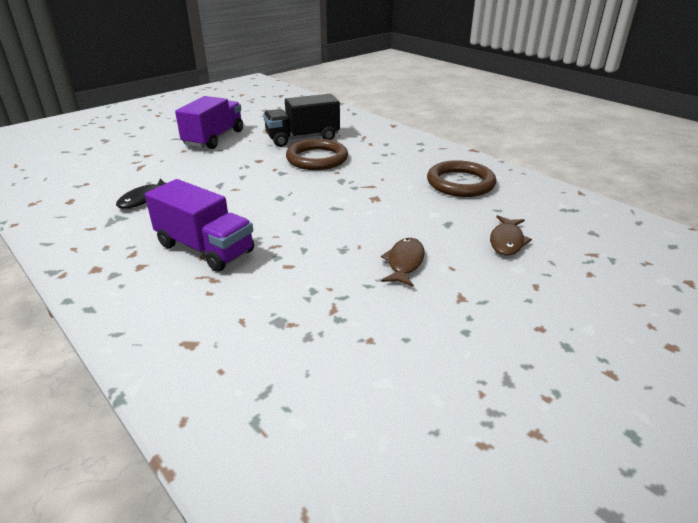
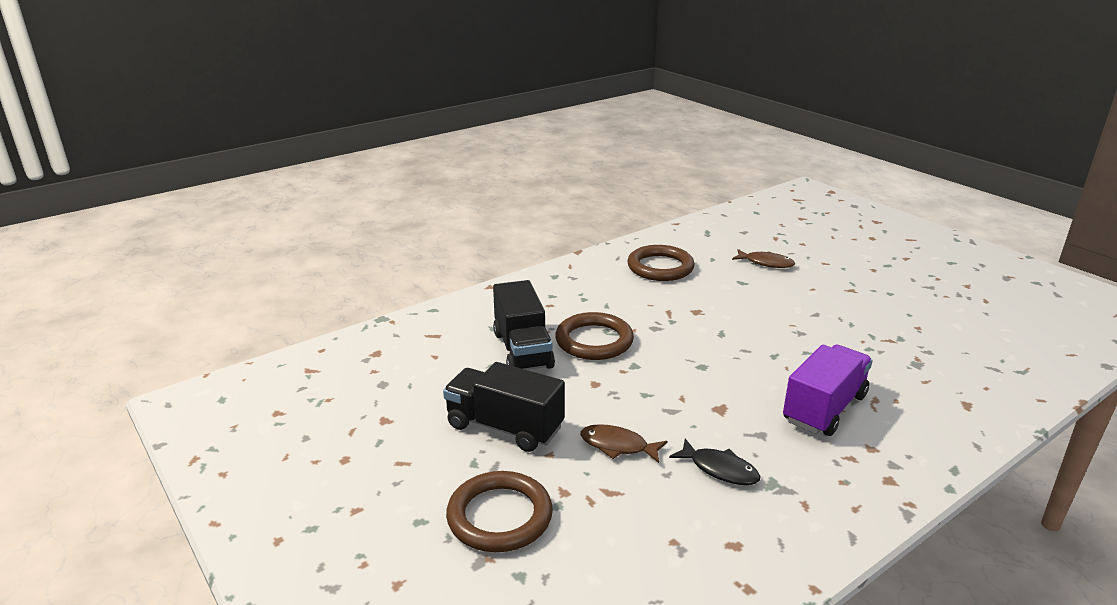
camera: 85 degrees left, 5 degrees down
(135, 141) = (500, 516): none -> brown ring
(214, 138) = (505, 427): purple truck -> black truck
(404, 263) = (812, 306): brown fish -> brown fish (617, 446)

